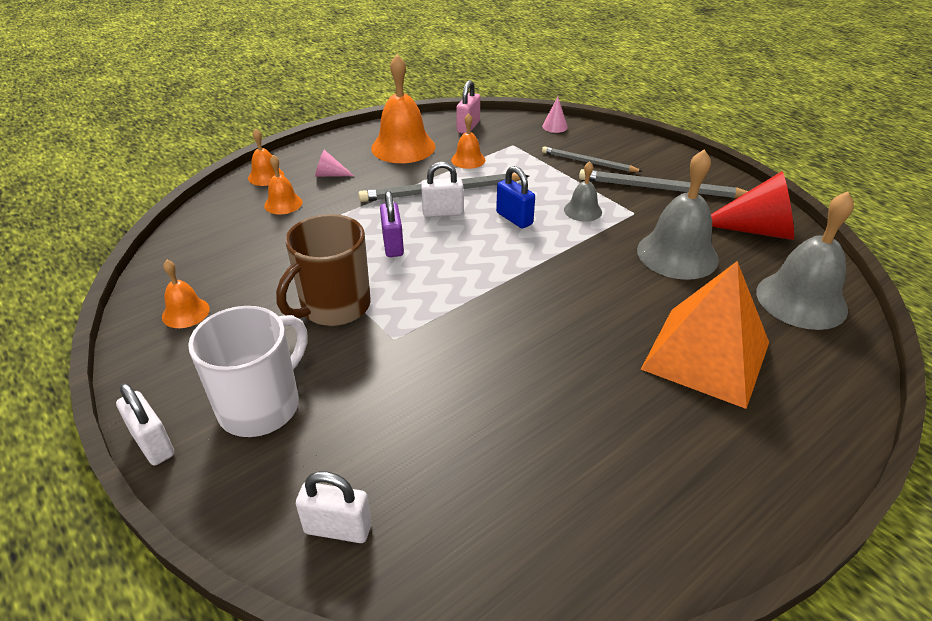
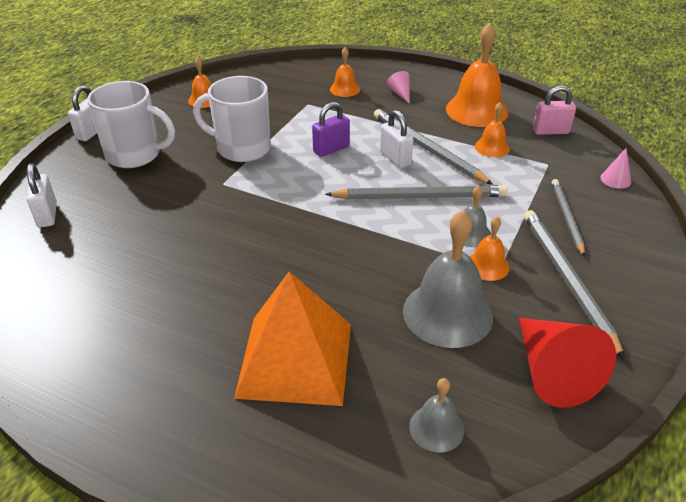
camera: 65 degrees right, 0 degrees up
(266, 176) = (373, 71): orange bell -> orange bell (487, 265)
(334, 307) = (242, 148): brown mug -> white mug
(514, 218) = (420, 197): blue padlock -> grey pencil
(801, 300) = (436, 428): grey bell -> grey bell, size x0.52

